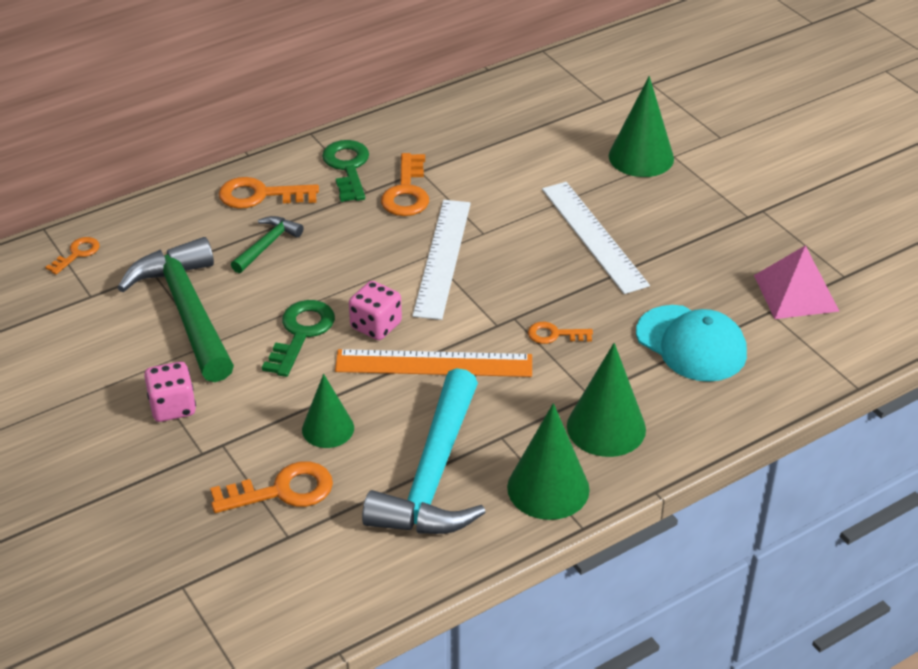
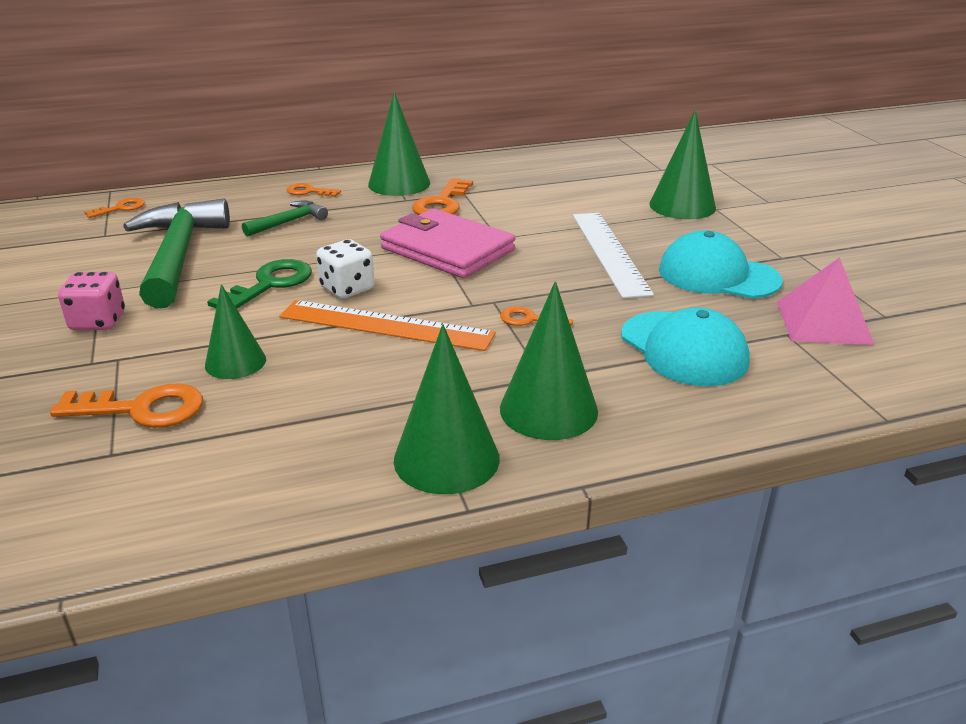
camera: 15 degrees right, 10 degrees down
(260, 195) = (309, 191): orange key -> orange key, size x0.59
(347, 167) = (399, 183): green key -> green cone
(376, 326) = (347, 289): pink dice -> white dice
(433, 476) = (317, 423): turquoise hammer -> none
(442, 258) = (447, 249): white ruler -> pink wallet
(698, 250) = (718, 275): none -> turquoise cap

